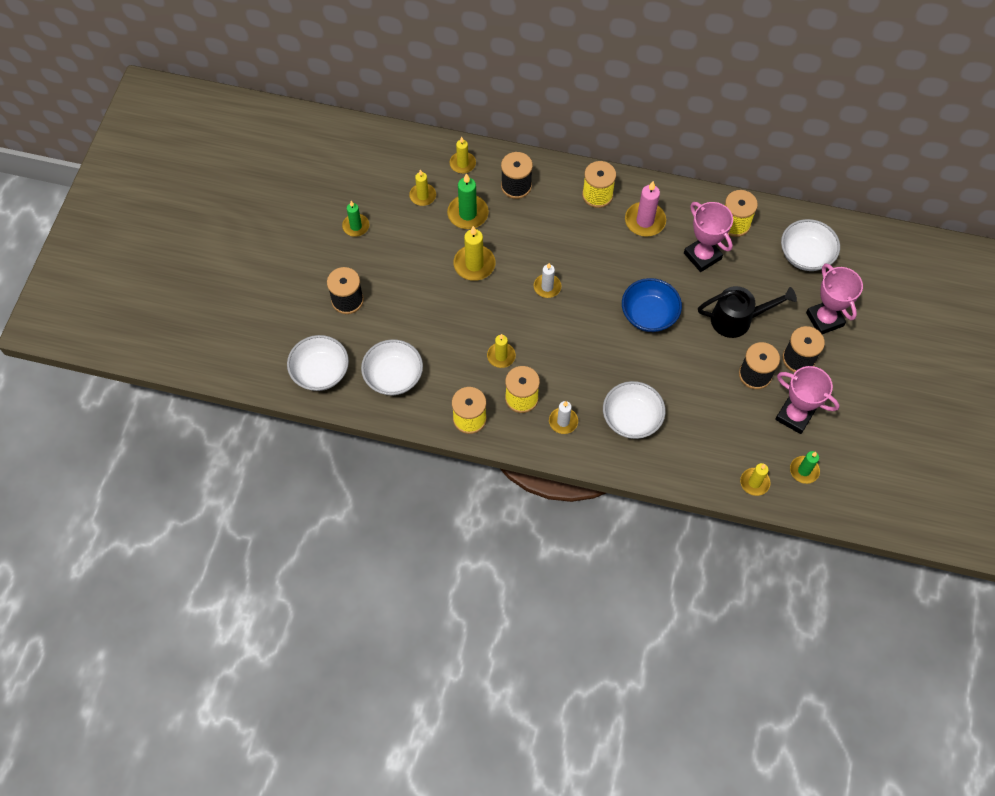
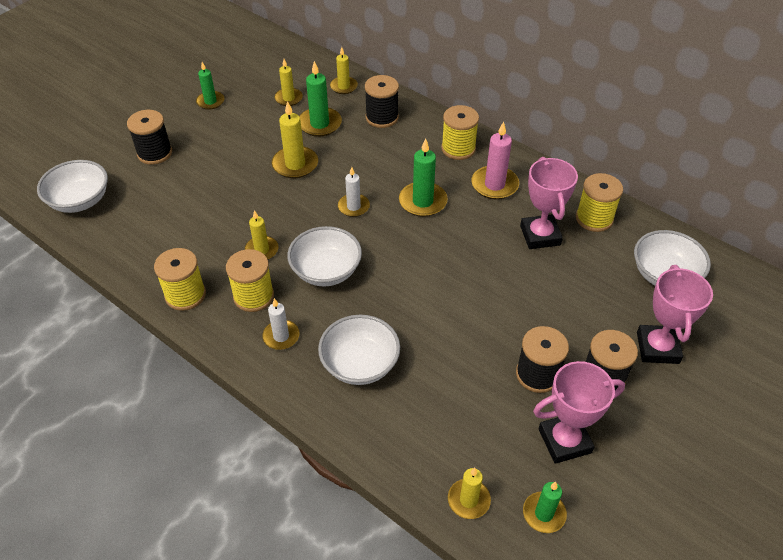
camera: 25 degrees right, 15 degrees down
(393, 376) = (143, 229): white bowl -> white bowl (326, 271)
(598, 260) = (422, 201): none -> green candle
(649, 315) = (446, 269): blue bowl -> none
(738, 319) = (548, 309): black watering can -> none
(794, 416) = (564, 441): pink trophy -> pink trophy turned 75 degrees counterclockwise

